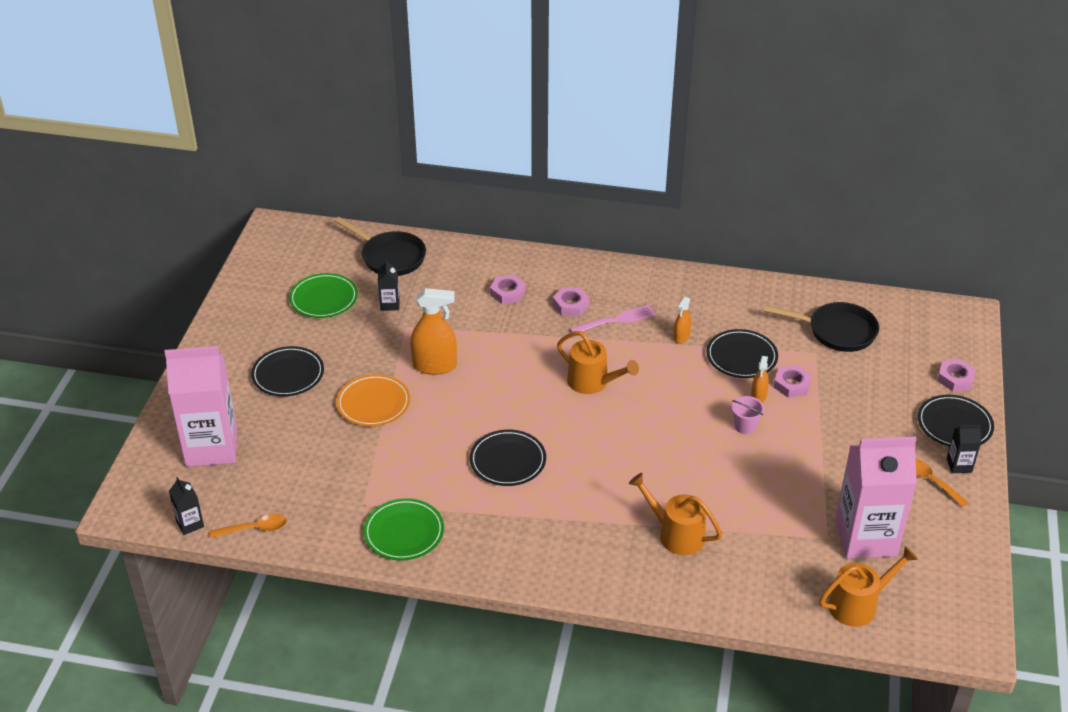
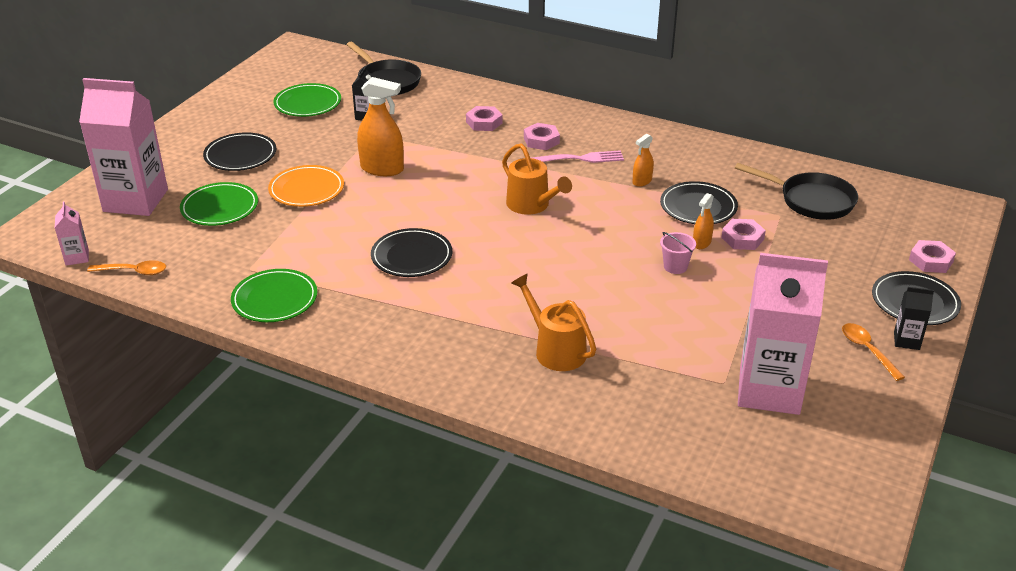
camera: 15 degrees right, 5 degrees down
(190, 524) = (77, 257): black carton -> pink carton
(299, 440) = (220, 208): none -> green plate
(858, 604) = (734, 454): orange watering can -> none

